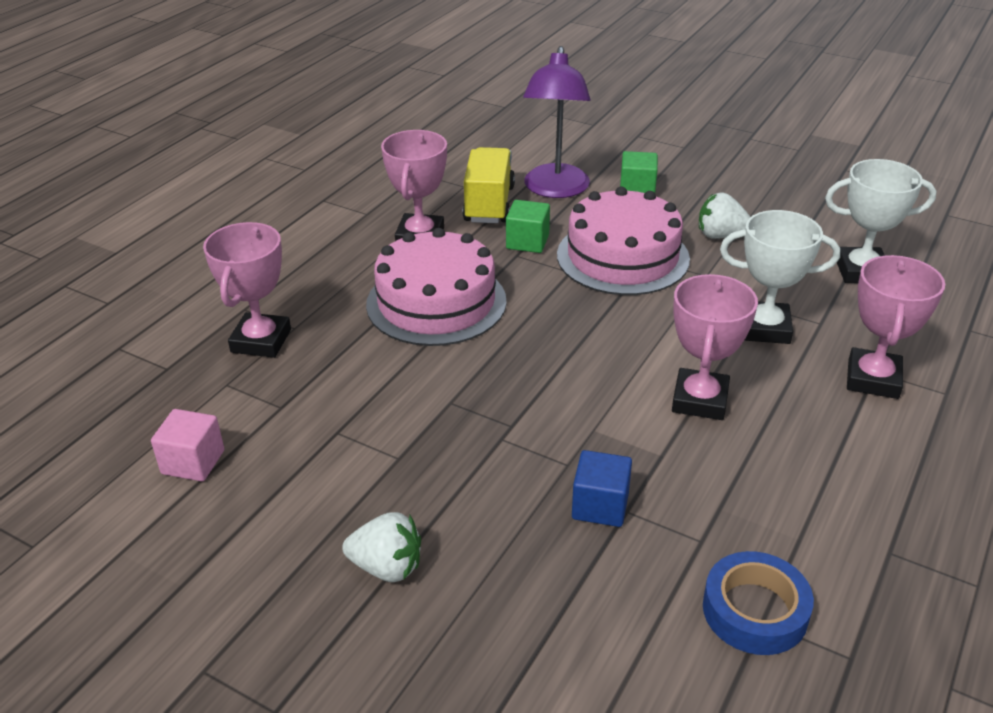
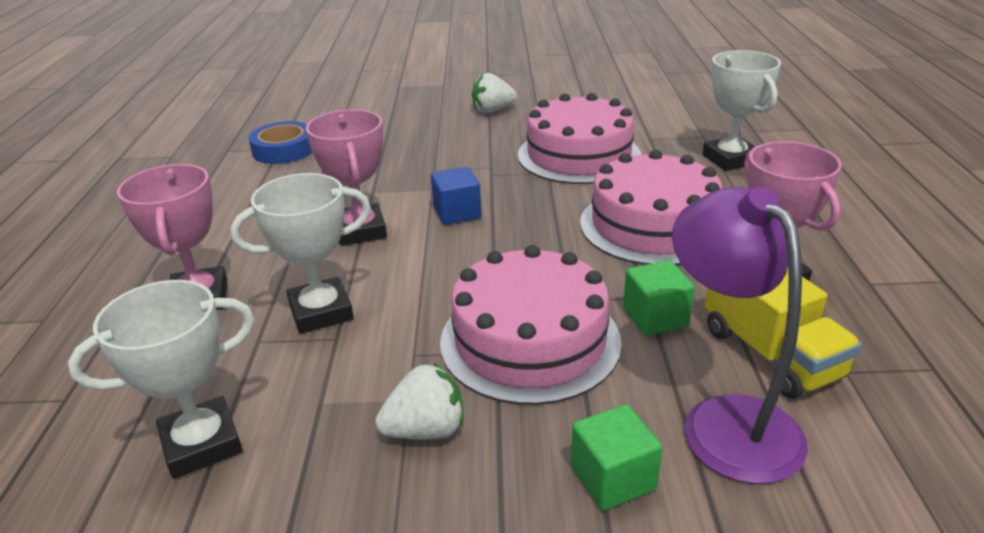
camera: 150 degrees right, 5 degrees down
(193, 462) = (651, 108): pink cube -> none
(261, 341) = (730, 159): pink trophy -> white trophy
(389, 413) = (579, 155): none -> pink cake
(600, 506) = (397, 159): blue cube -> blue cube (457, 213)

